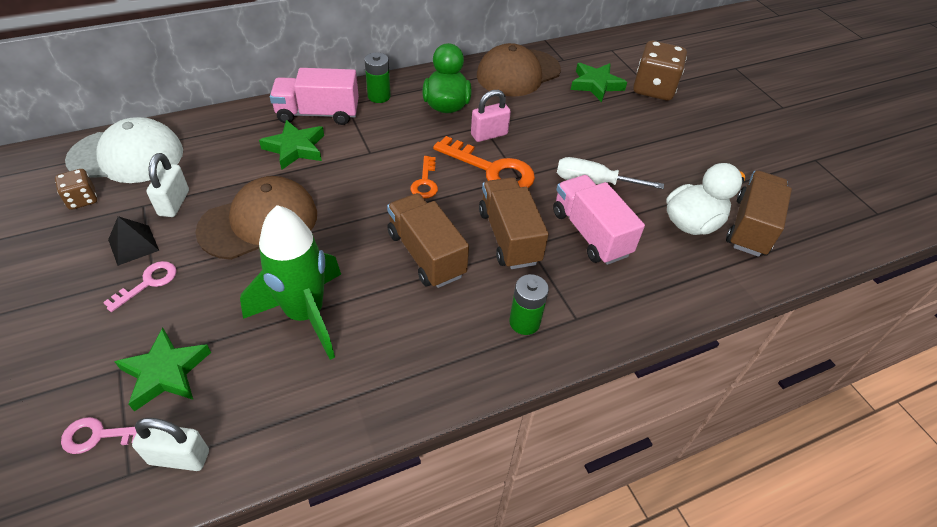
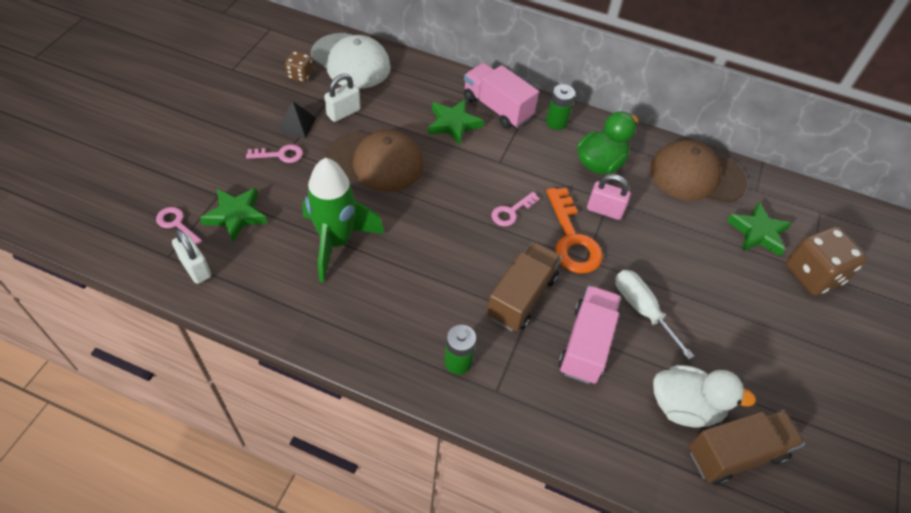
camera: 45 degrees right, 5 degrees up
(425, 182) = (511, 212): orange key -> pink key
(426, 254) = (450, 263): brown truck -> none

